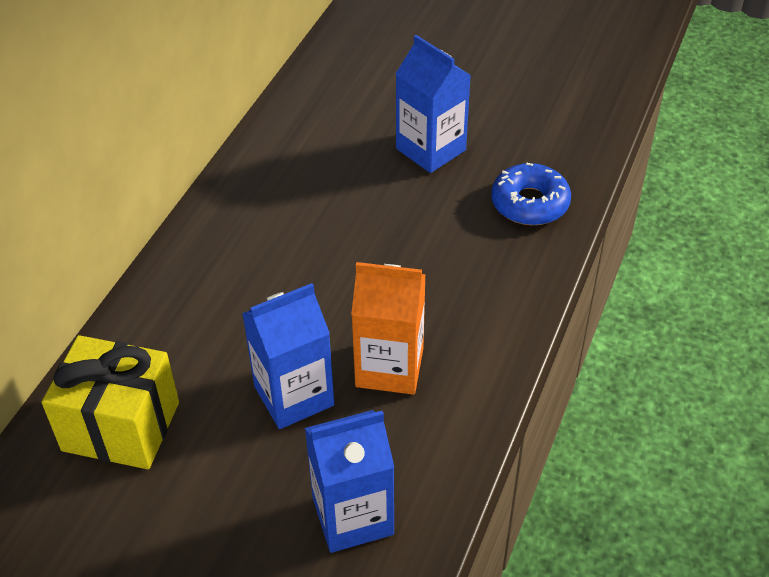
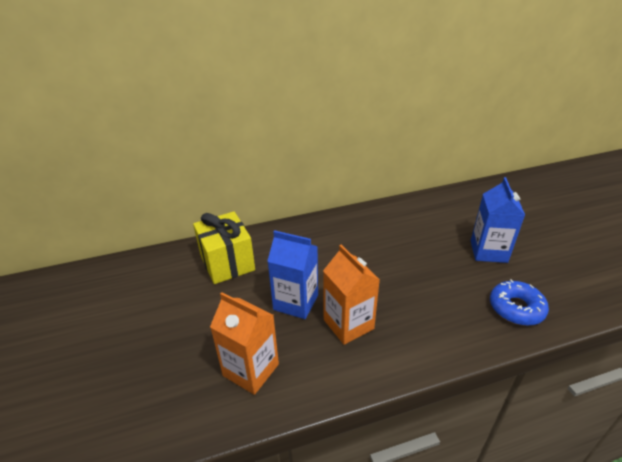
camera: 50 degrees right, 10 degrees down
(353, 516) = (251, 370): blue carton -> orange carton

